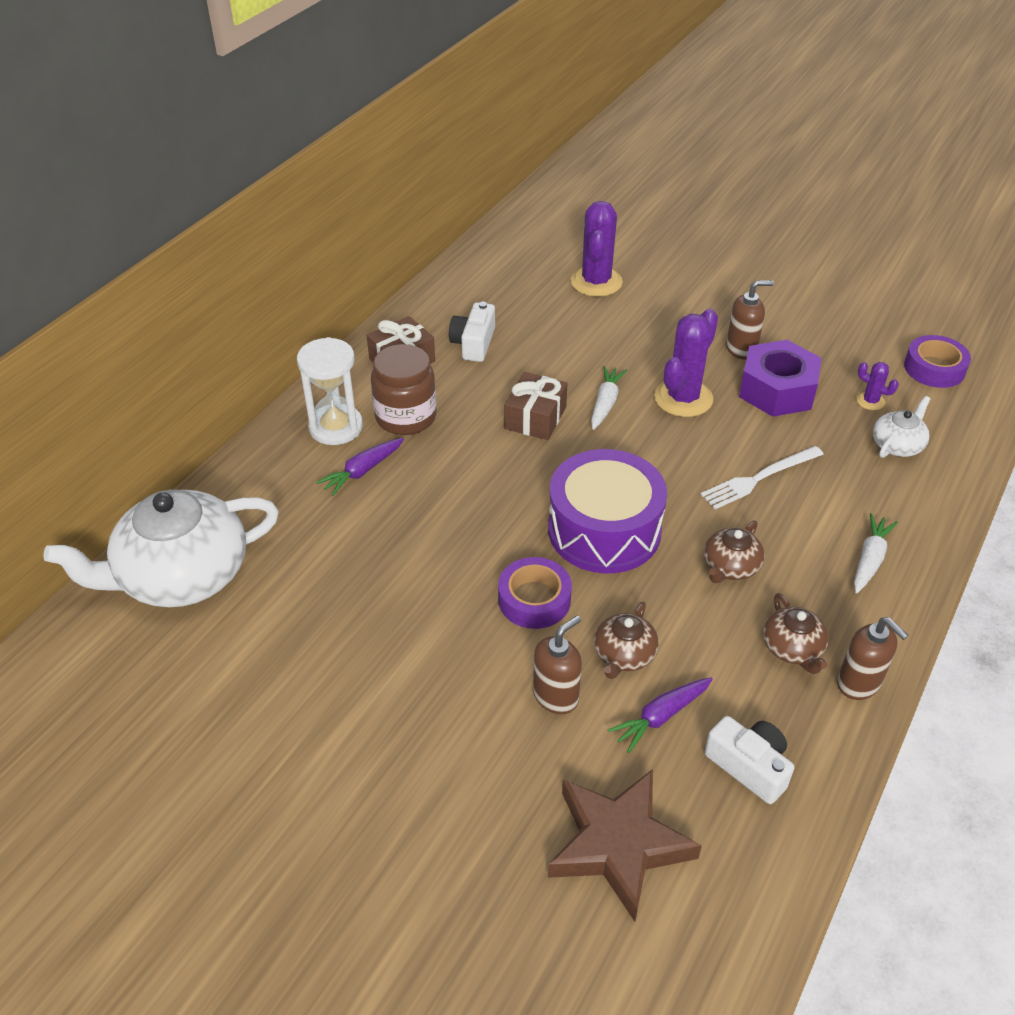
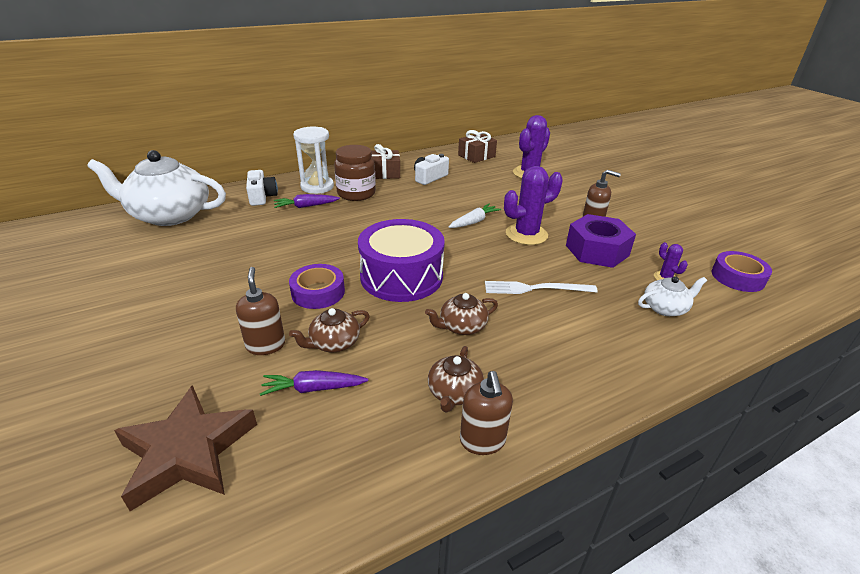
camera: 30 degrees right, 10 degrees down
(535, 418) = (425, 215): brown gift -> brown gift (476, 156)
(556, 696) = (266, 345): brown soap dispenser -> brown soap dispenser turned 90 degrees counterclockwise
(749, 766) = (335, 452): white camera -> white camera (262, 196)
(869, 560) = (574, 365): white carrot -> none

